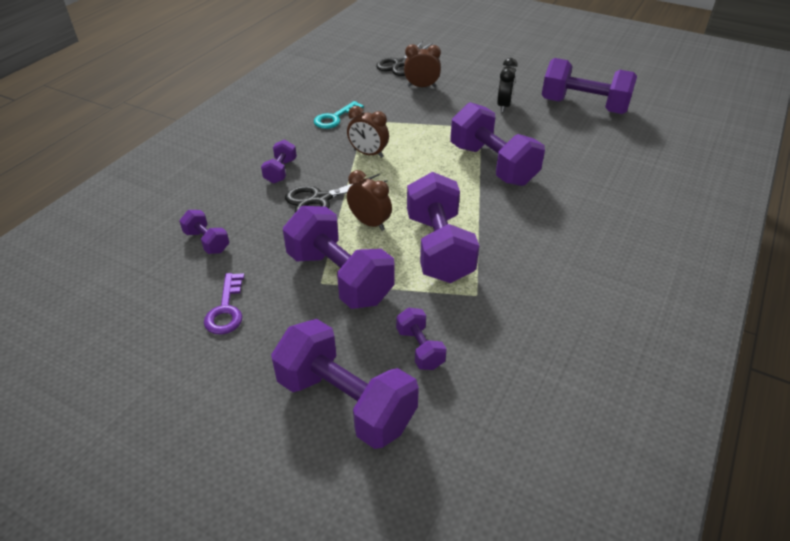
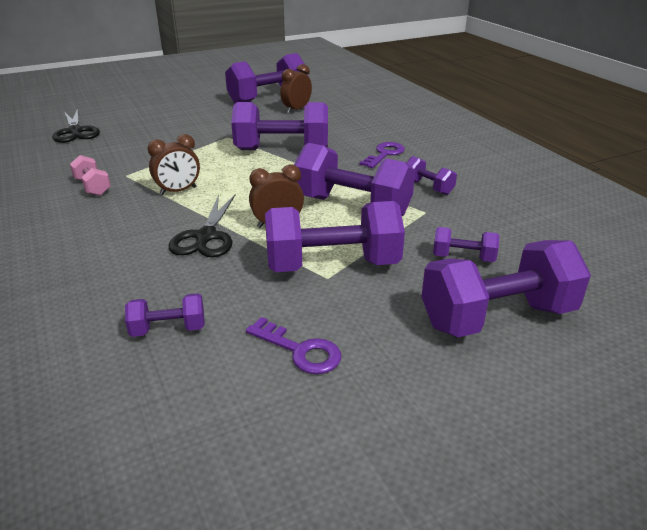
camera: 55 degrees left, 10 degrees down
(280, 171) = (123, 243): purple dumbbell -> purple dumbbell (428, 187)
(335, 118) = (93, 187): turquoise key -> pink dumbbell
(421, 86) = (127, 136): brown clock -> brown clock (296, 110)
(504, 105) = (217, 119): black clock -> none
(560, 223) = (384, 154): none -> purple key

